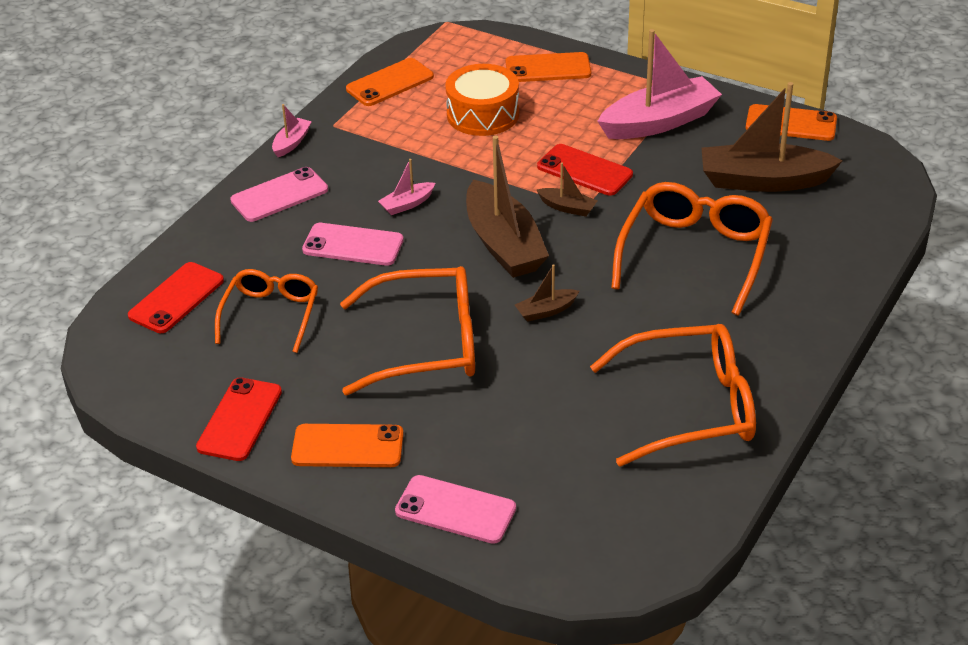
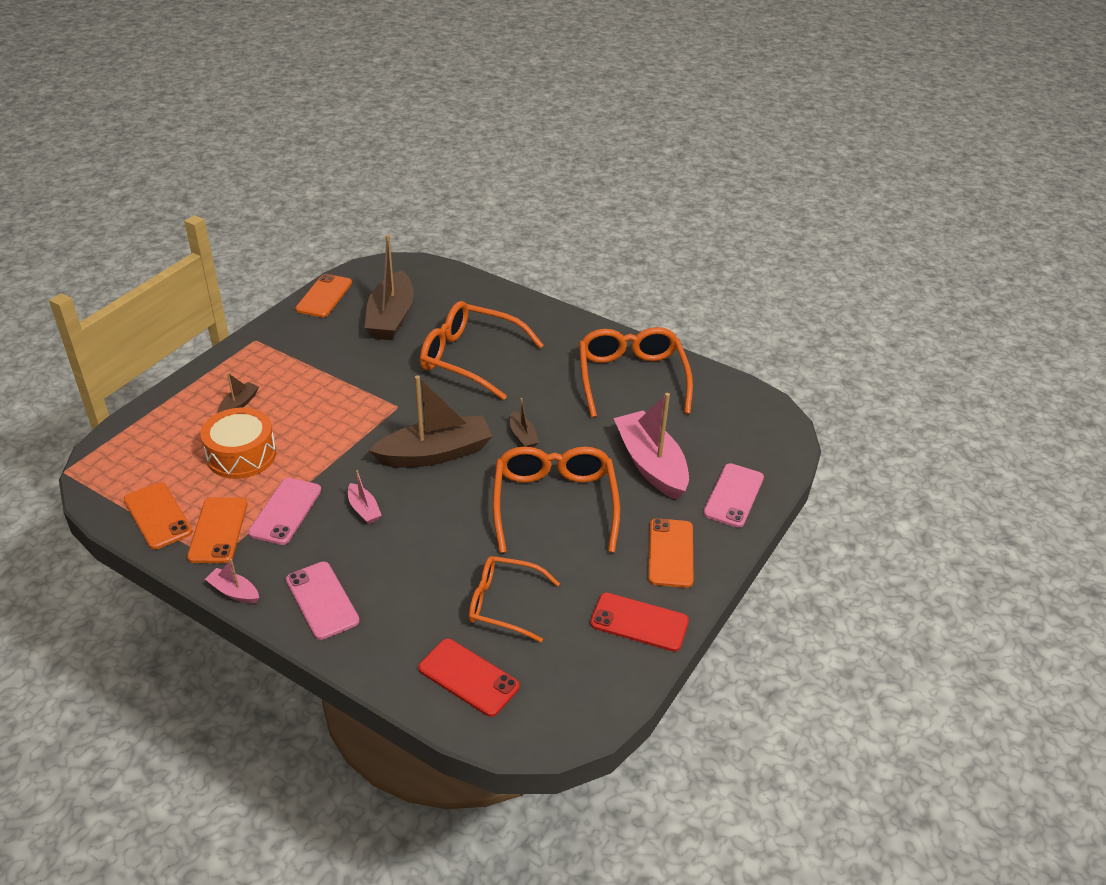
camera: 90 degrees left, 0 degrees up
(353, 245) = (414, 547): pink phone -> pink phone (285, 511)
(548, 68) = (185, 410): orange phone -> orange phone (218, 530)
(567, 207) = (396, 415): brown boat -> brown boat (239, 404)
(584, 170) = (349, 402): red phone -> none
(659, 122) = (296, 357): pink boat -> pink boat (651, 465)

